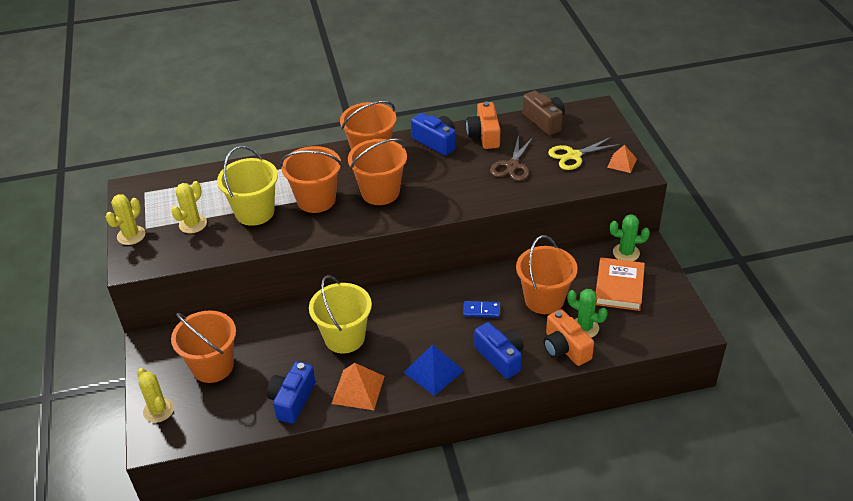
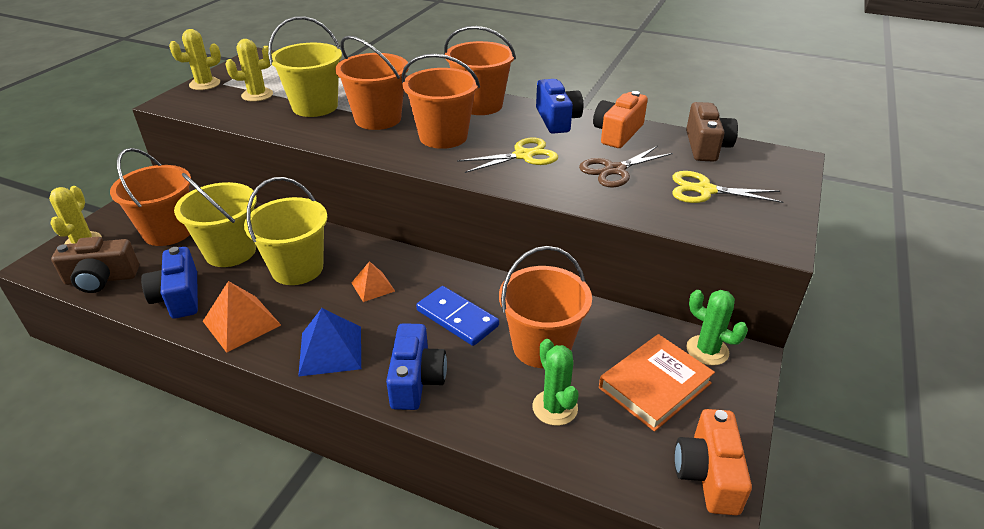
camera: 35 degrees right, 5 degrees down
(218, 423) = (101, 279): none -> brown camera
(281, 353) = (230, 251): none -> yellow bucket
(292, 400) = (179, 297): blue camera -> blue camera turned 75 degrees counterclockwise
(448, 182) = (523, 155): none -> yellow scissors
(481, 310) = (457, 318): blue domino -> blue domino, size x1.55
(565, 348) = (502, 417): orange camera -> orange camera (708, 474)
(622, 163) = (765, 223): orange pyramid -> orange pyramid (373, 286)

